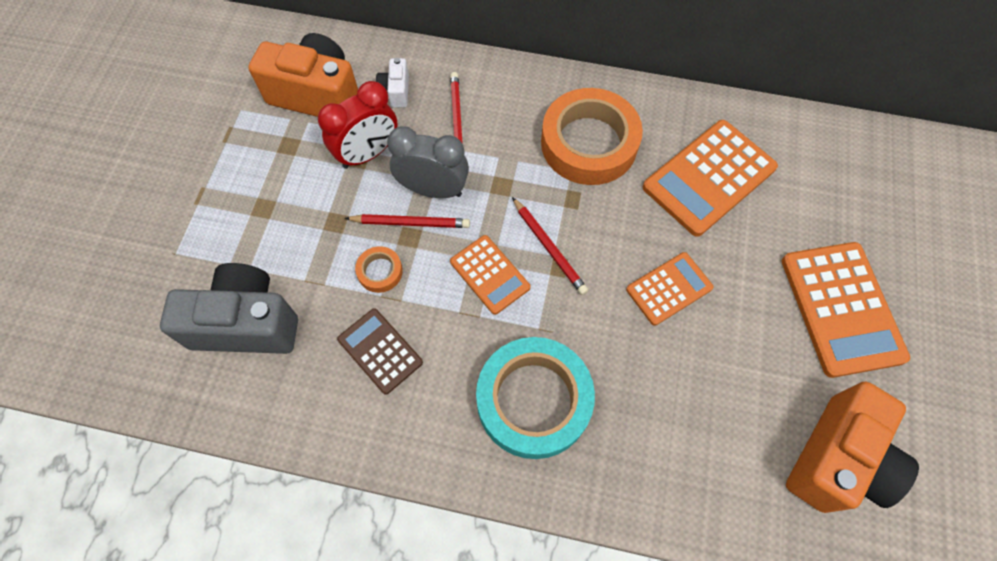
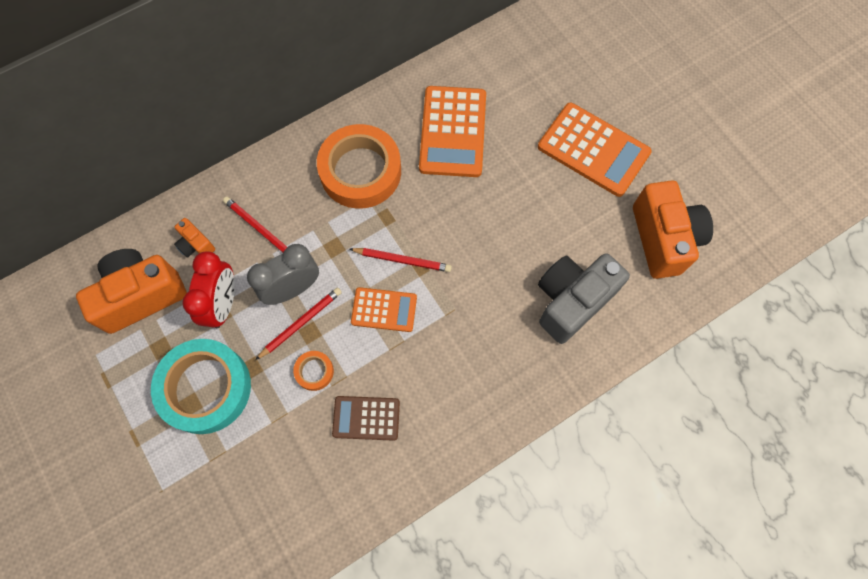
camera: 45 degrees left, 5 degrees up
(246, 323) = (263, 484): grey camera -> grey camera (571, 301)
(396, 91) = (196, 245): white camera -> orange camera
(533, 400) = (483, 359): turquoise tape -> turquoise tape (205, 388)
(669, 288) = (494, 222): orange calculator -> none

